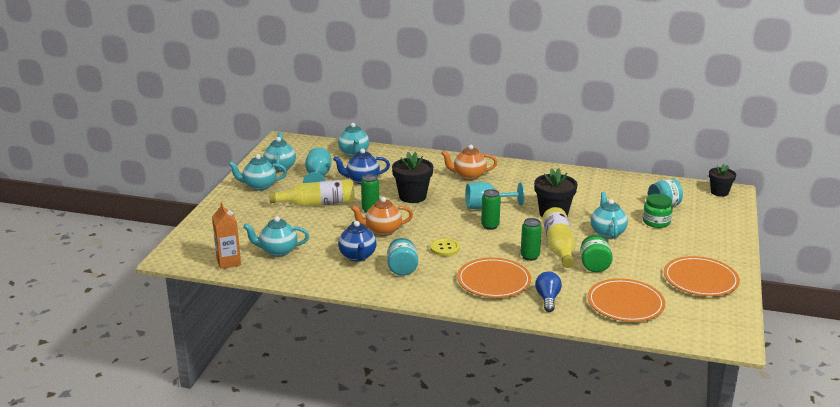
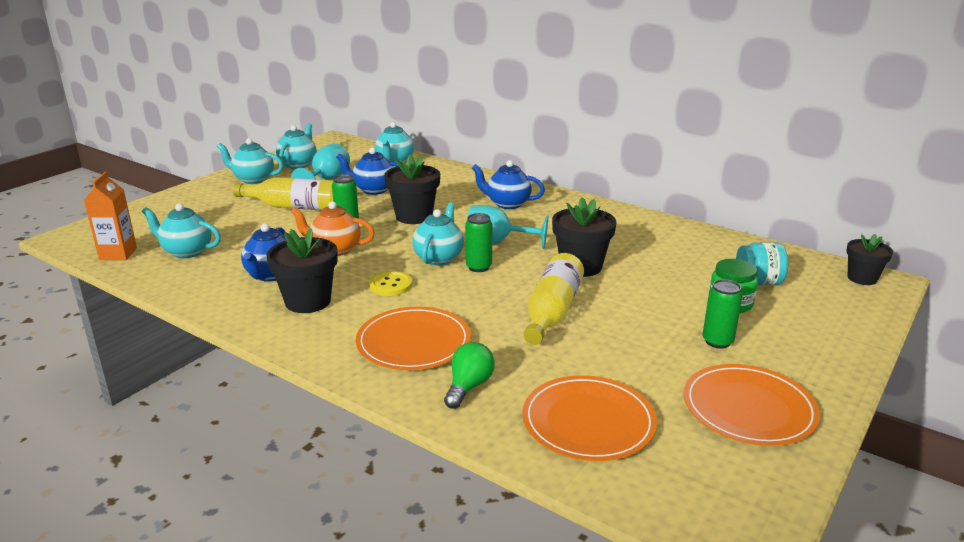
camera: 20 degrees right, 0 degrees up
(402, 269) = (308, 301): turquoise jar -> black flower pot
(469, 176) = (507, 204): orange teapot -> blue teapot
(530, 256) = (497, 318): green can -> green can (717, 341)
(547, 299) = (469, 386): blue light bulb -> green light bulb
(594, 266) = (583, 350): green jar -> none
(607, 232) = (641, 305): turquoise teapot -> turquoise teapot (439, 258)

